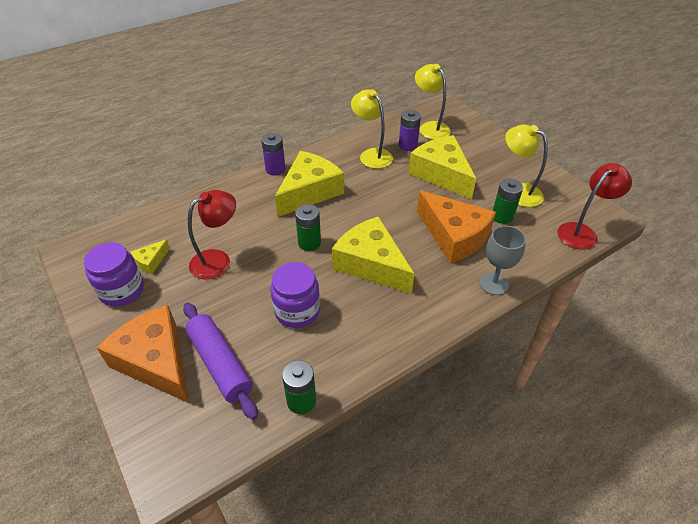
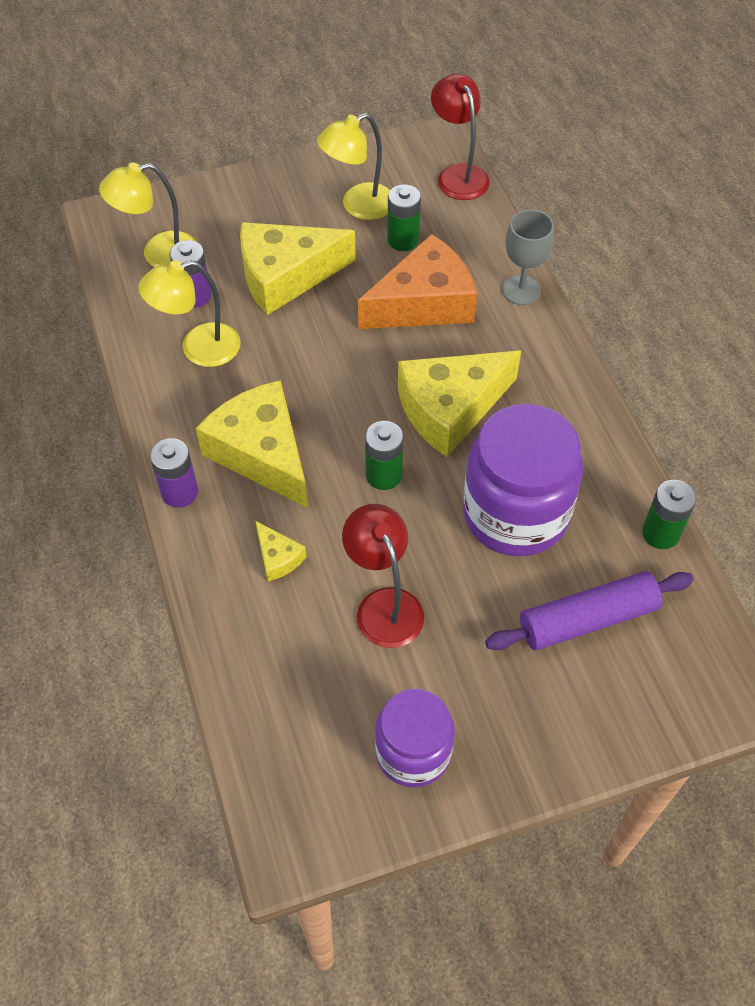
camera: 75 degrees left, 10 degrees up
(151, 261) = (357, 706): yellow cheese -> yellow cheese (278, 557)
(156, 361) = (567, 703): orange cheese -> none
(297, 311) = (515, 514): purple jar -> purple jar, size x1.60

